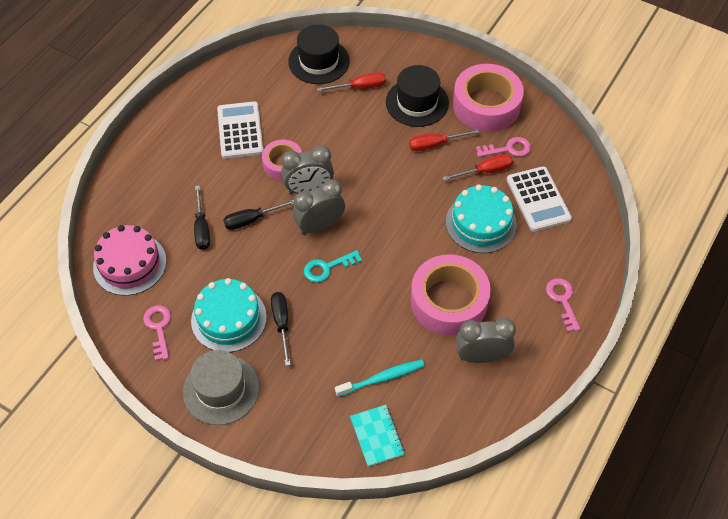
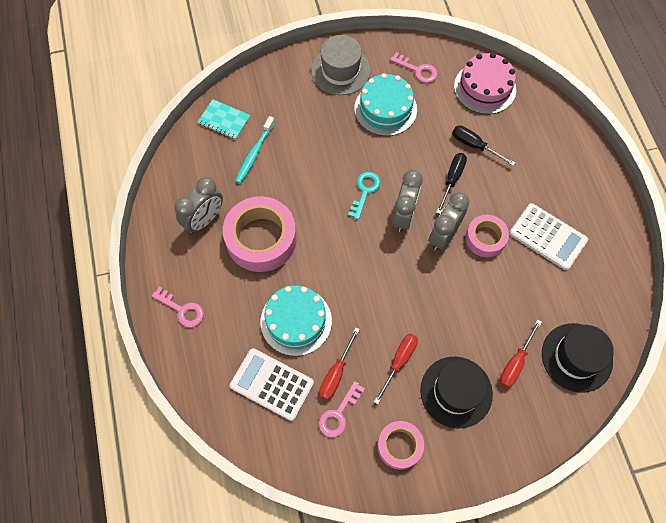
camera: 135 degrees right, 10 degrees up
(281, 323) = (351, 133): black screwdriver -> none
(486, 105) = (399, 446): pink tape -> pink tape, size x0.57

